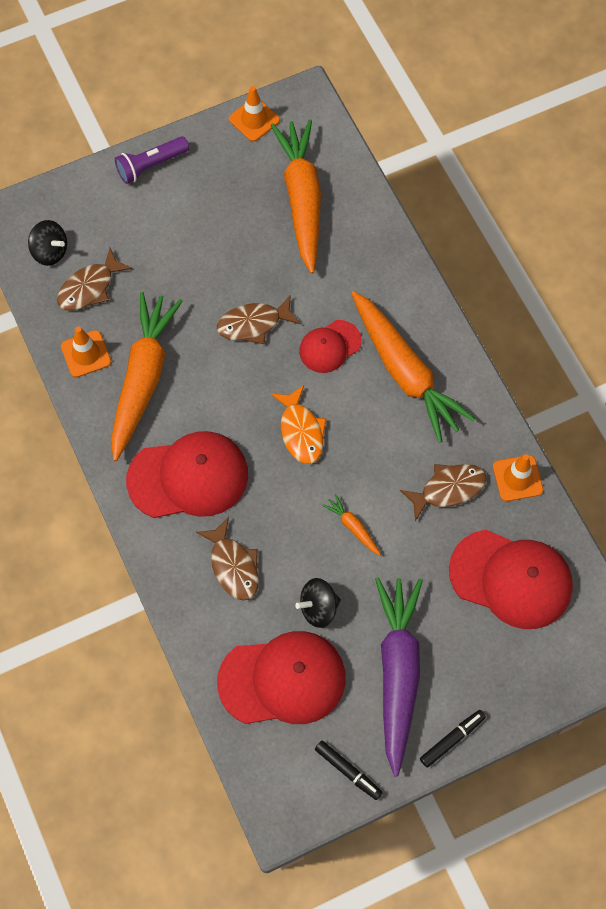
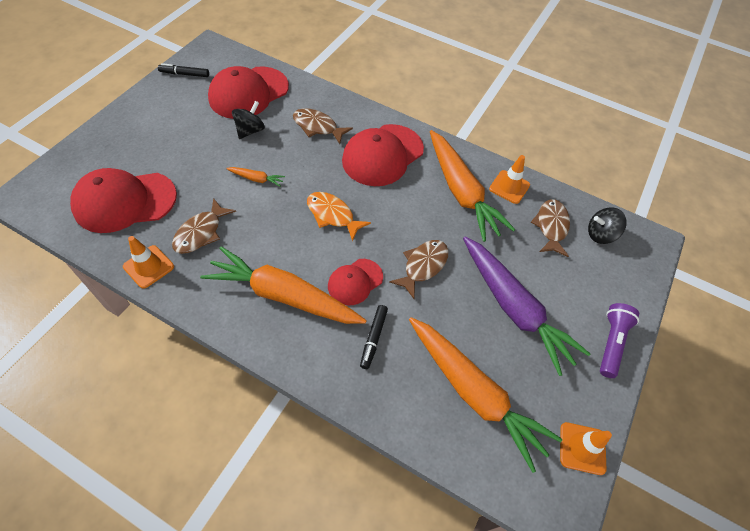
camera: 140 degrees right, 10 degrees down
(330, 346) = (355, 282): red cap -> red cap turned 150 degrees counterclockwise
(397, 673) = (180, 123): purple carrot -> purple carrot (514, 308)
(452, 739) = (128, 109): black marker -> black marker (373, 338)

